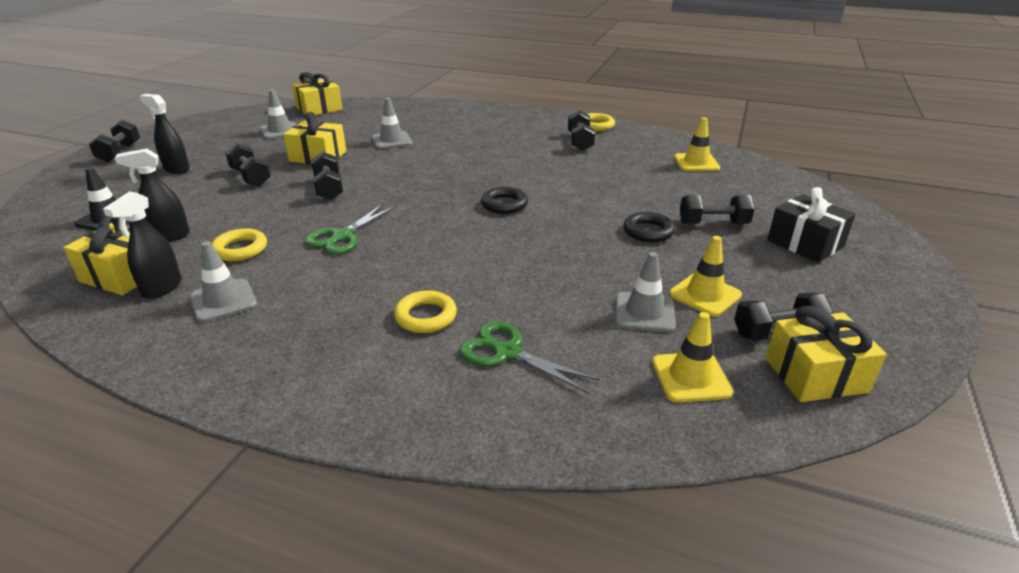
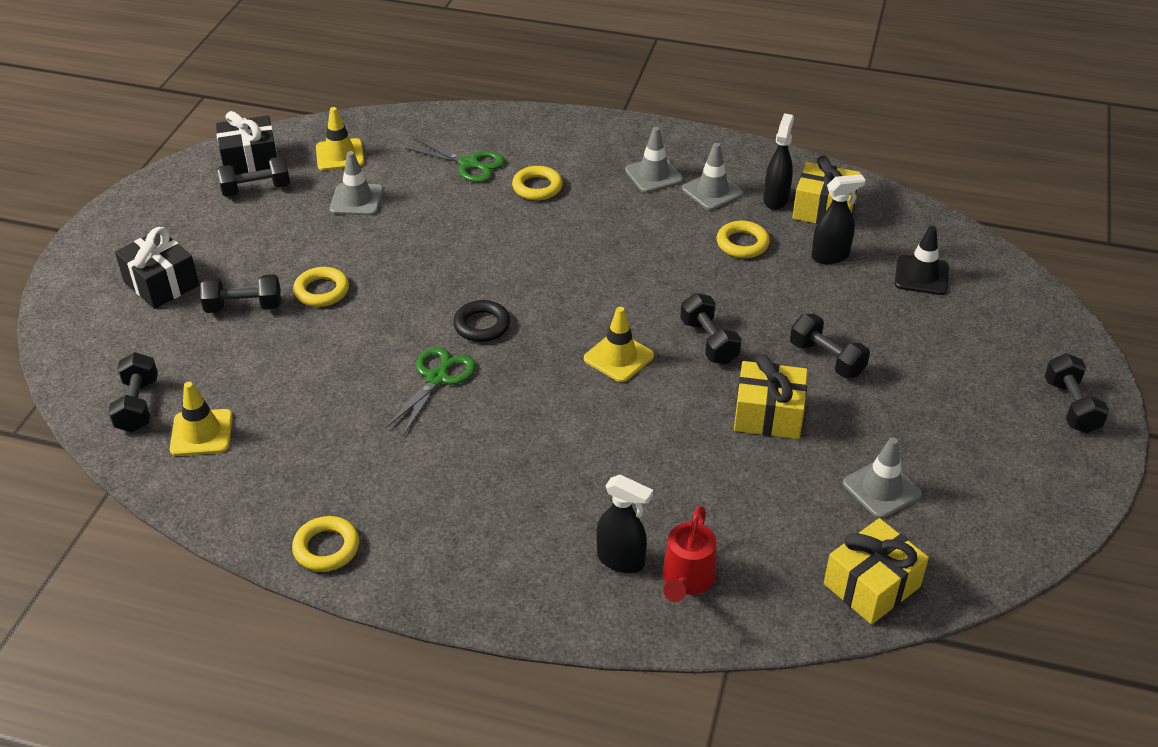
camera: 175 degrees right, 10 degrees up
(176, 169) = (943, 371): black spray bottle -> black spray bottle (621, 560)
(342, 236) = (650, 265): green scissors -> green scissors (437, 378)
(392, 141) = (677, 469): grey traffic cone -> grey traffic cone (653, 175)
(409, 112) = (686, 580): none -> red watering can
(580, 142) = (366, 485): black dumbbell -> black dumbbell (138, 405)
(648, 231) = (322, 291): black ring -> yellow ring
(705, 295) = (298, 219): yellow traffic cone -> yellow traffic cone (618, 357)
(815, 375) = (250, 161): yellow gift -> black gift

